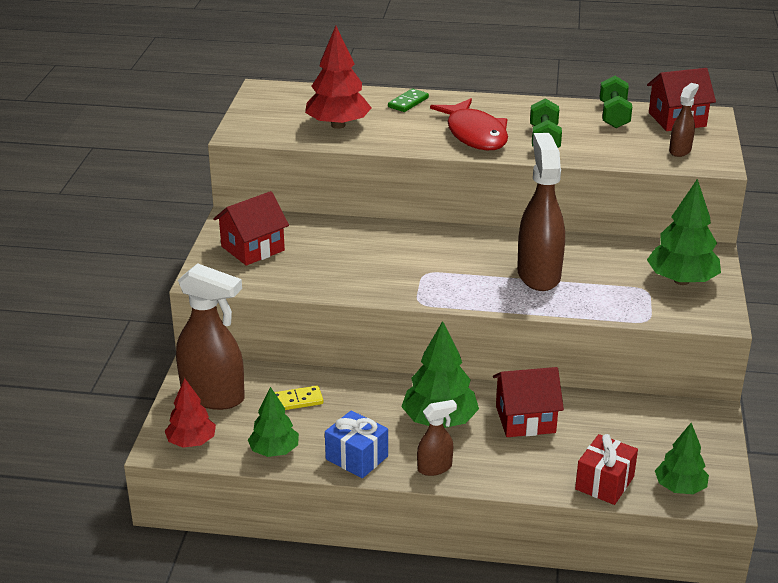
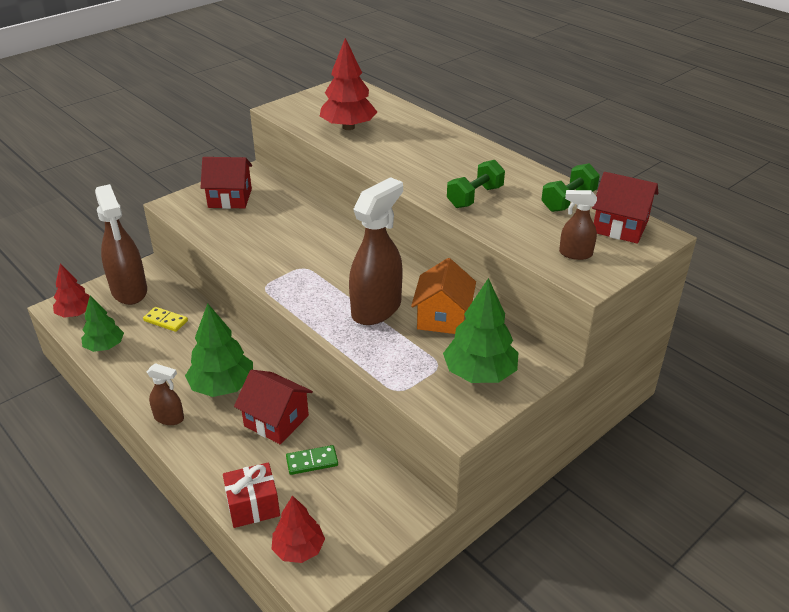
camera: 40 degrees right, 5 degrees up
(356, 458) = (138, 380): blue gift -> none
(408, 102) = (424, 129): green domino -> green domino (312, 461)
(475, 134) = (429, 171): red fish -> none
(596, 257) = (443, 317): none -> orange house
(680, 150) = (575, 254): brown spray bottle -> brown spray bottle turned 150 degrees counterclockwise
(680, 487) = (299, 549): green tree -> red tree

